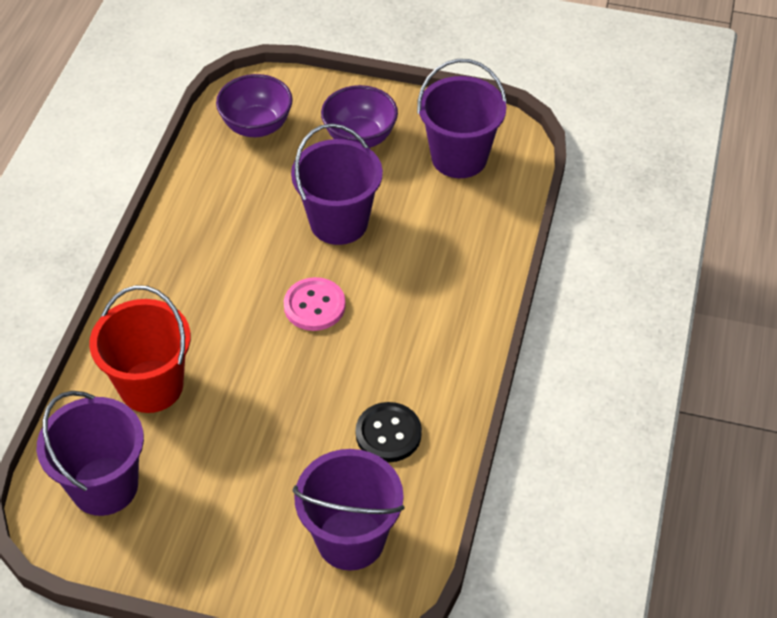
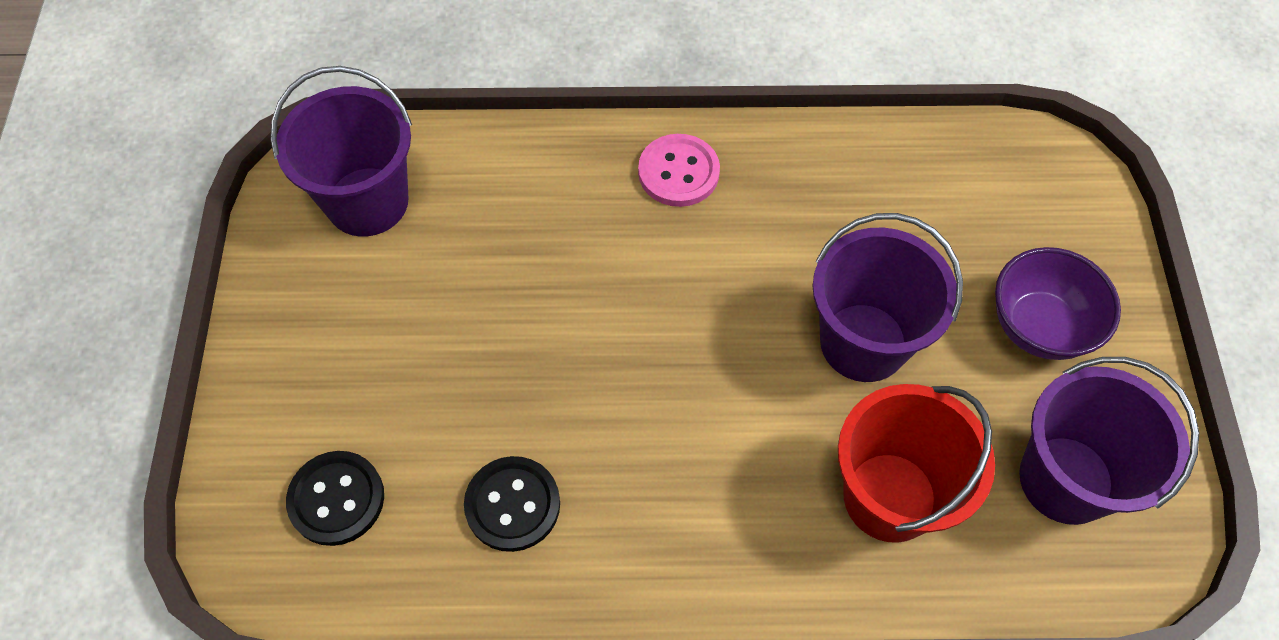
camera: 75 degrees right, 10 degrees up
(151, 386) = (520, 203): red bucket -> red bucket (889, 497)
(257, 126) = (997, 190): purple bowl -> none
(314, 306) = (703, 352): pink button -> pink button (678, 172)
(350, 539) = (336, 499): purple bucket -> black button

